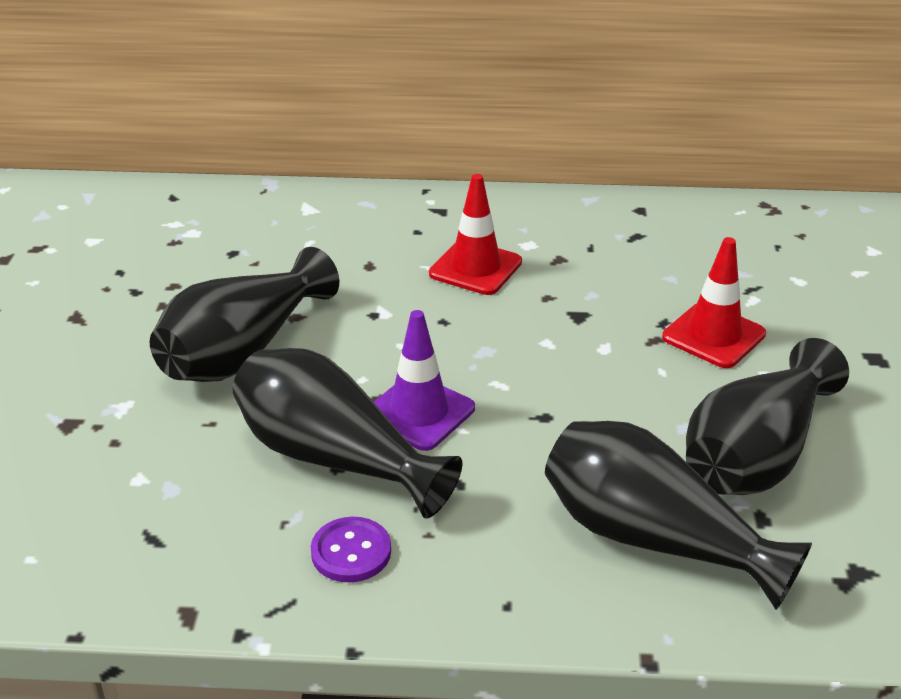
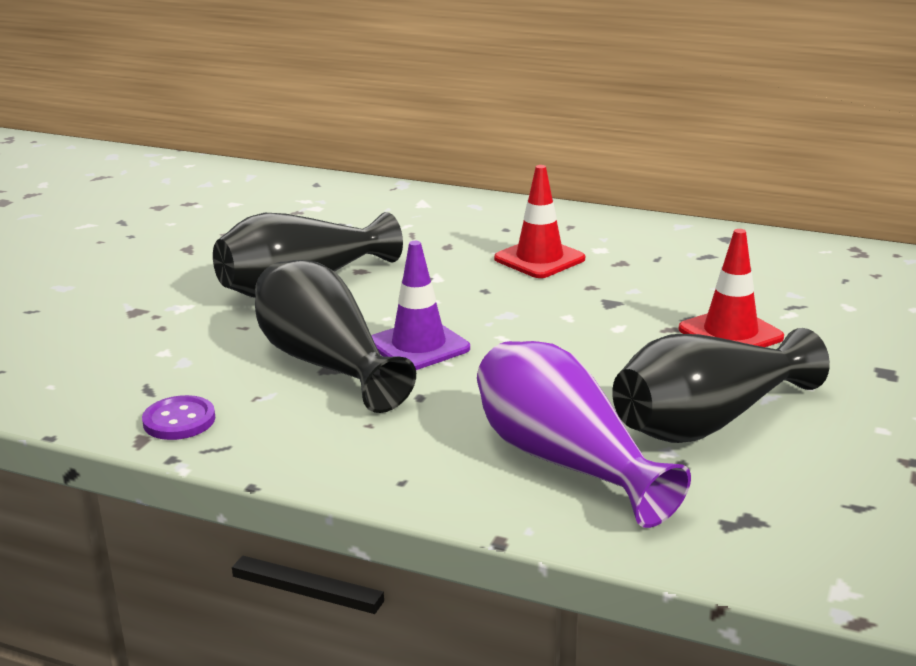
camera: 20 degrees right, 10 degrees down
(351, 552) = (296, 424): purple button -> purple button (179, 420)
(653, 539) = (565, 462): black vase -> purple vase

